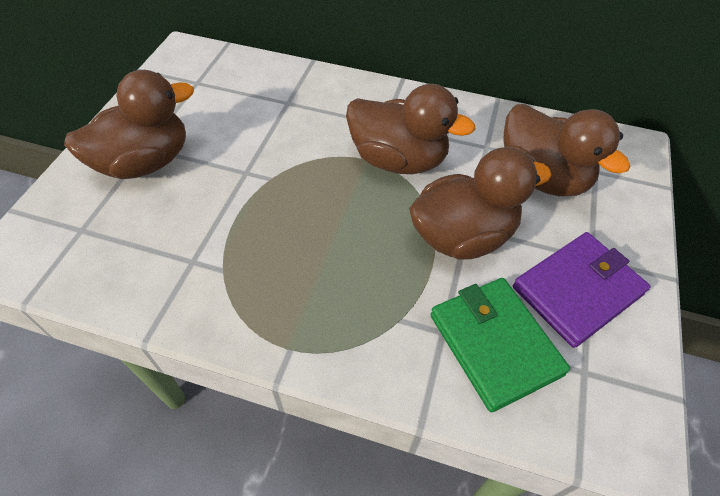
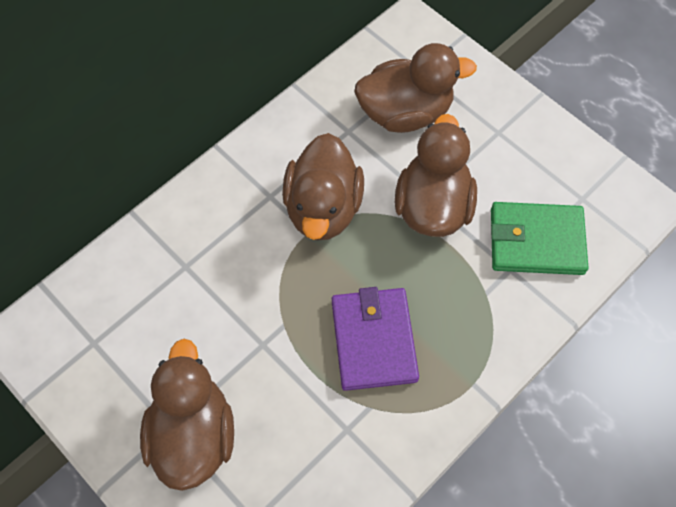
camera: 60 degrees left, 10 degrees up
(398, 160) = (323, 208): brown duck -> brown duck turned 135 degrees clockwise
(577, 291) = (521, 160): purple wallet -> purple wallet (374, 340)

